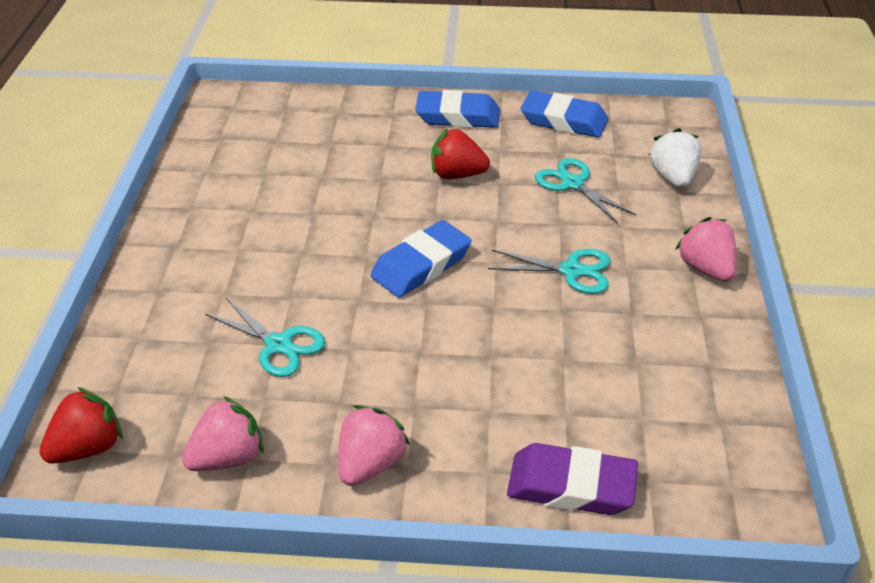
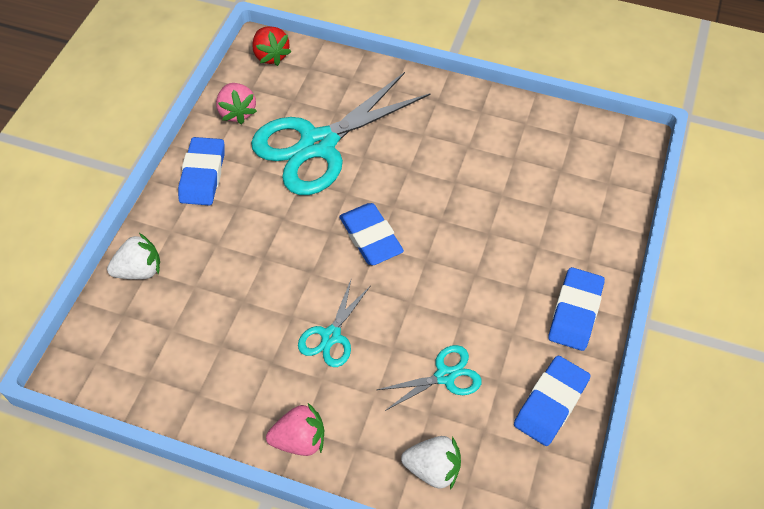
camera: 105 degrees right, 15 degrees up
(278, 345) = (318, 145): turquoise scissors -> turquoise scissors, size x2.16
(370, 464) = (203, 175): pink strawberry -> blue eraser
(457, 175) = (480, 288): red strawberry -> none
(571, 486) = (139, 270): purple eraser -> white strawberry

